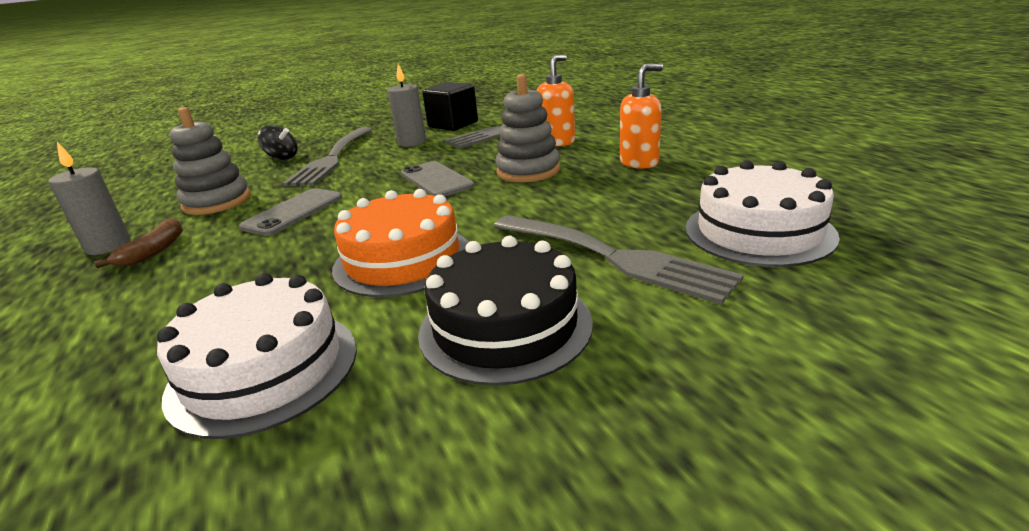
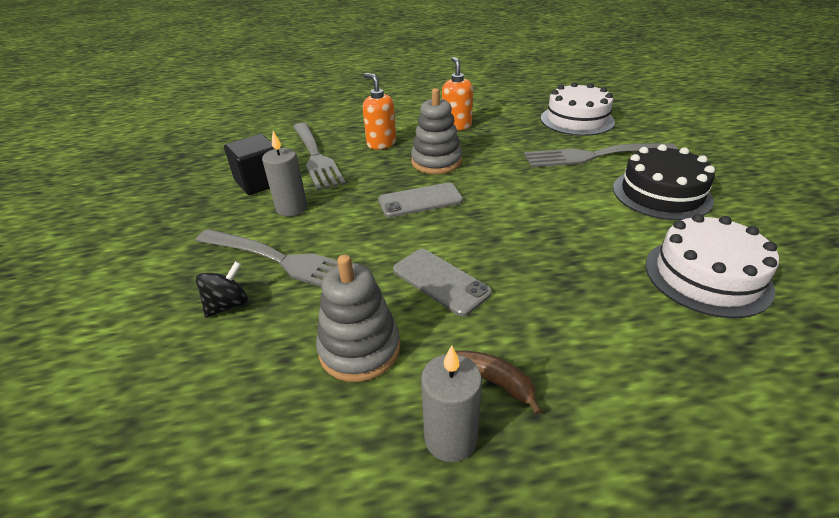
camera: 75 degrees left, 10 degrees up
(403, 259) = (570, 222): orange cake -> none
(614, 257) = (592, 156): grey fork -> grey fork turned 150 degrees counterclockwise

